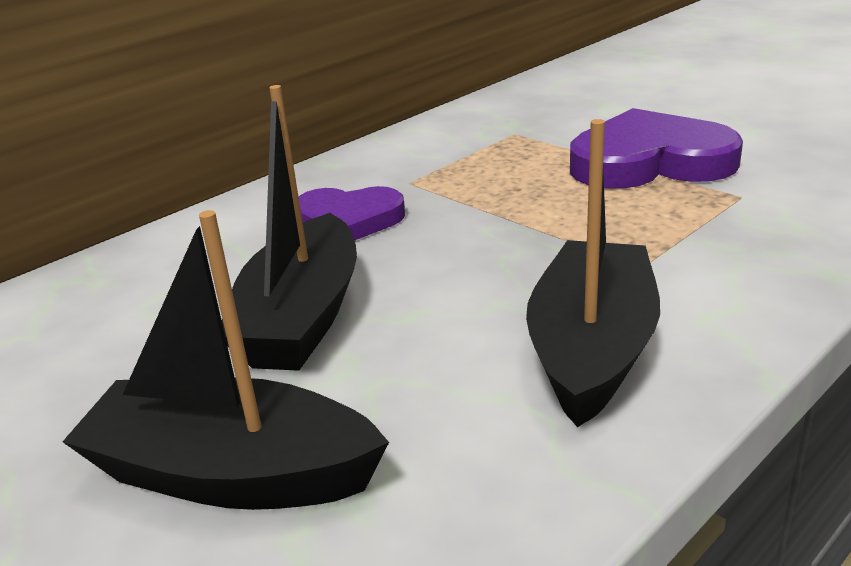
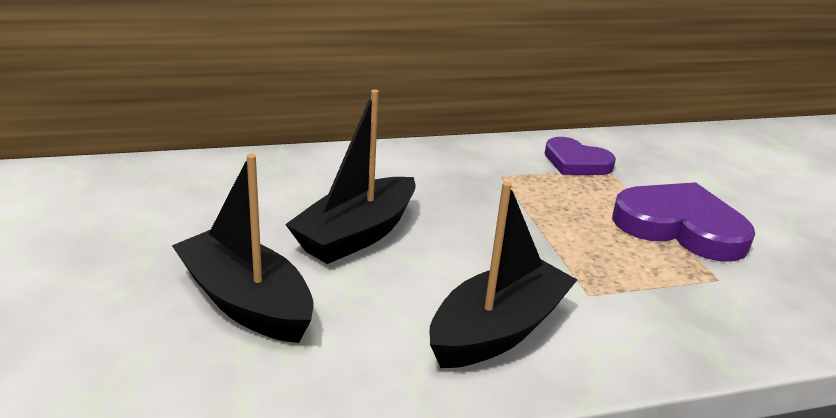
camera: 25 degrees right, 0 degrees up
(348, 220) = (439, 186): purple heart -> purple heart (576, 162)

